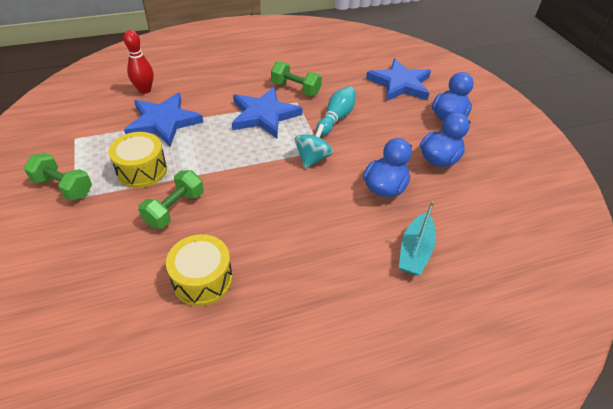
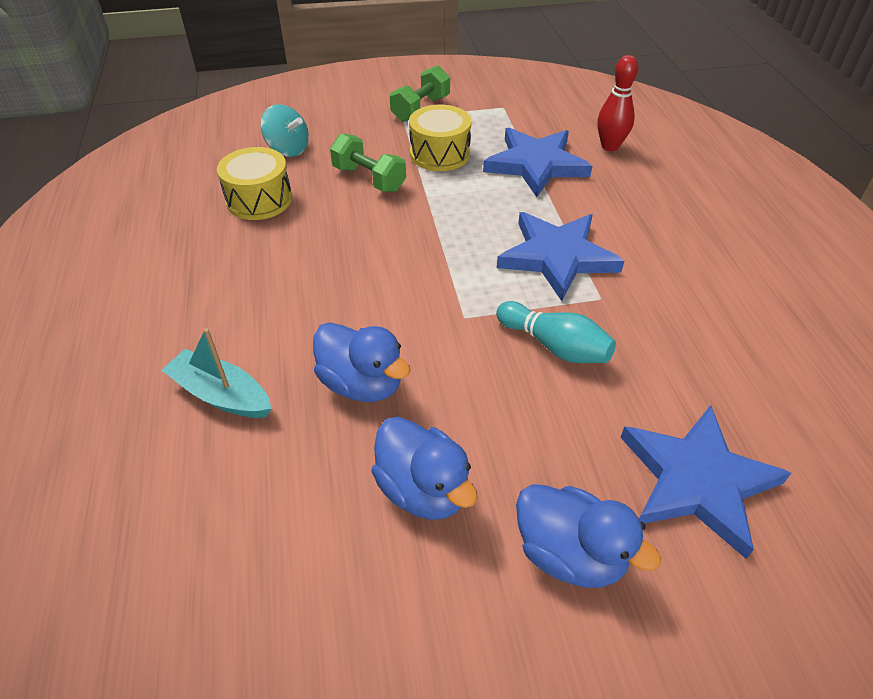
camera: 100 degrees right, 0 degrees up
(295, 89) = (642, 300): green dumbbell -> none
(312, 158) = (445, 303): turquoise spinning top -> turquoise spinning top (288, 149)

